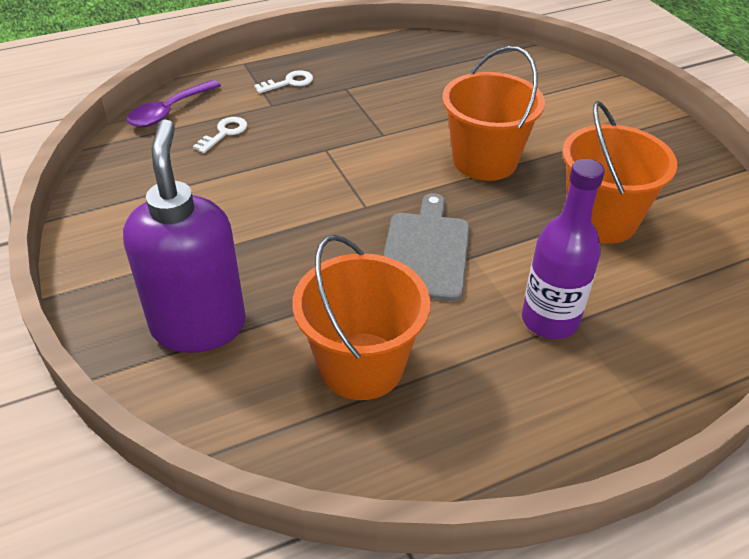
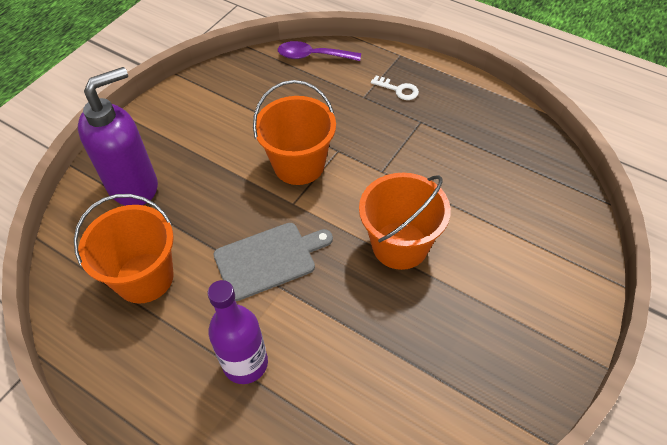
camera: 60 degrees right, 10 degrees up
(224, 133) = (312, 93): white key -> none
(601, 220) = (384, 353): orange bucket -> orange bucket (299, 165)

